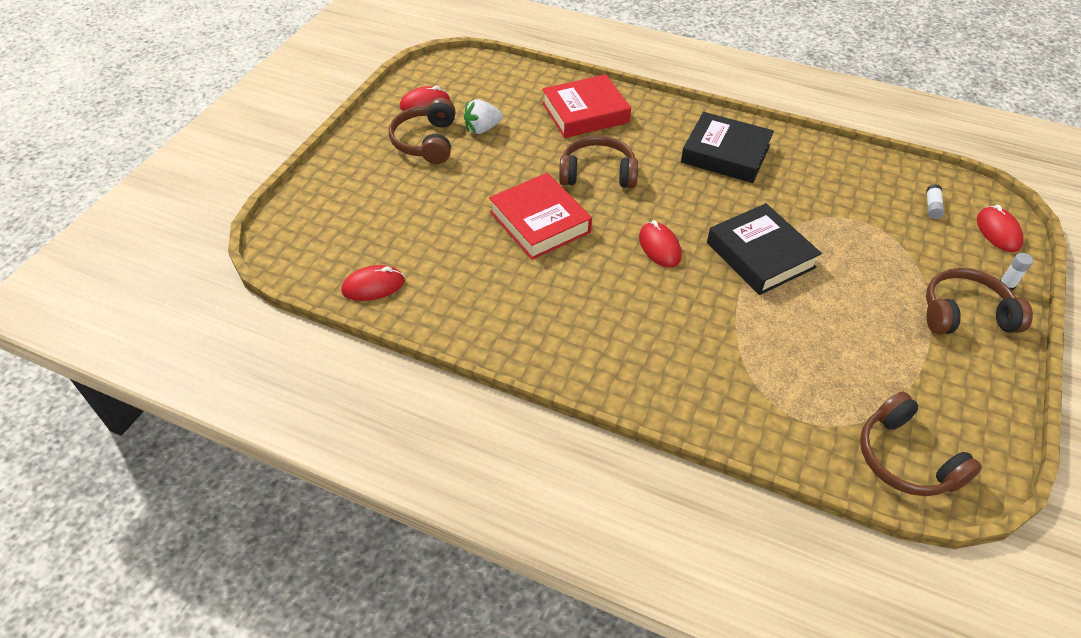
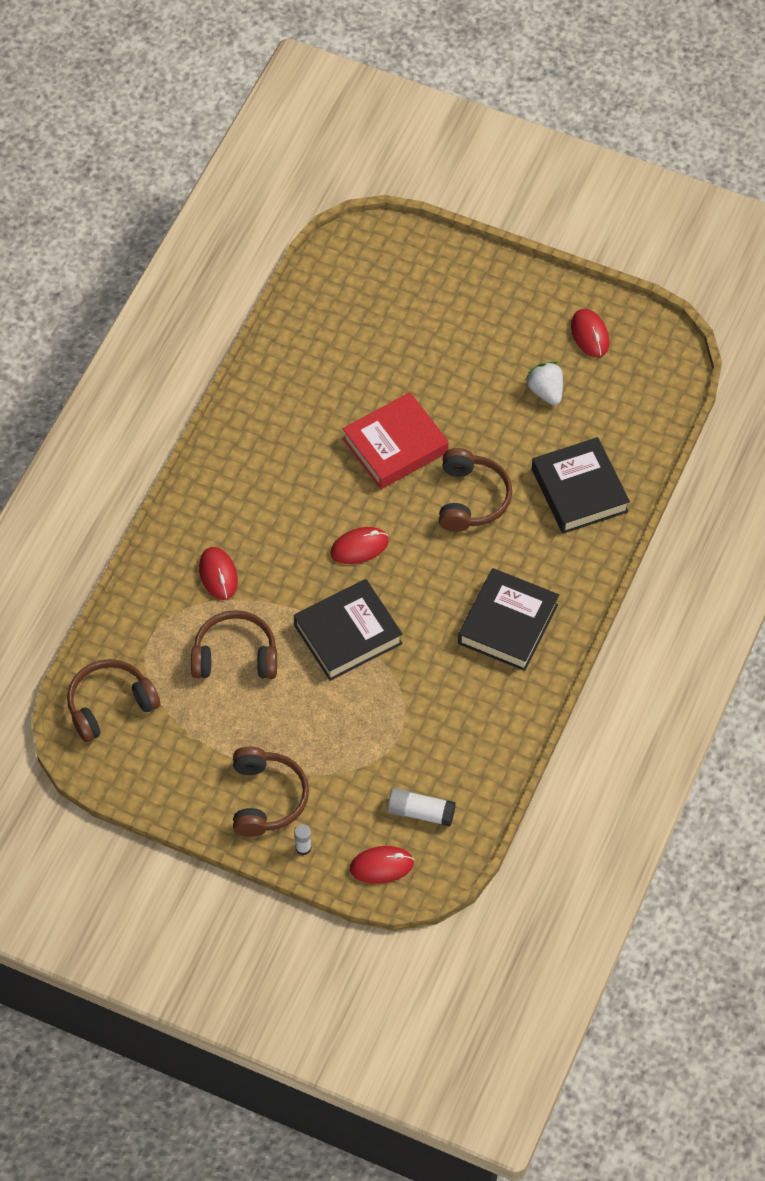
camera: 90 degrees right, 10 degrees up
(373, 286) = (310, 317): red mouse -> red mouse (218, 575)
(426, 142) = (521, 341): brown headphones -> brown headphones (235, 656)
(585, 113) = (579, 490): red book -> black book
(932, 207) = (421, 812): white glue stick -> white glue stick, size x1.59

